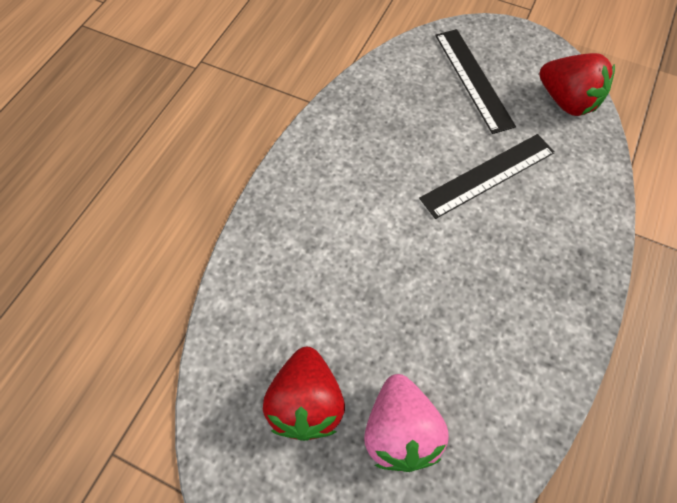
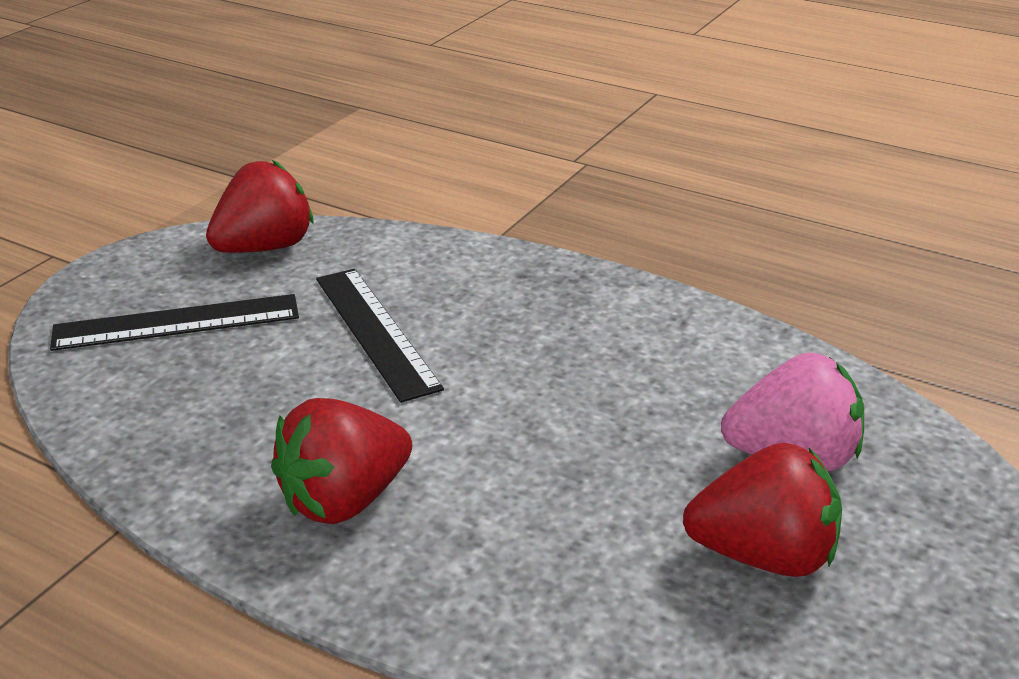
camera: 85 degrees left, 30 degrees down
(334, 185) = (344, 500): none -> red strawberry

